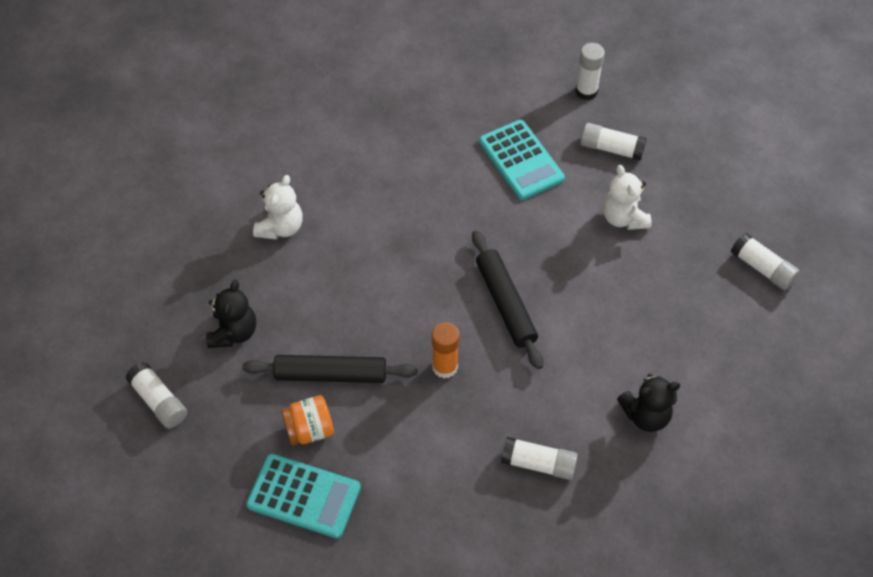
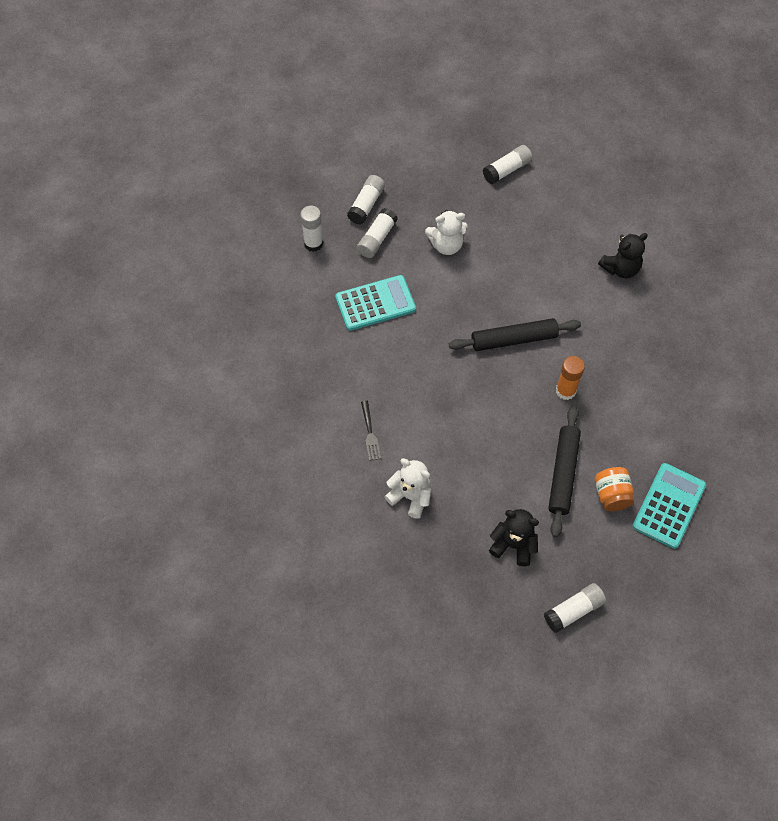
camera: 80 degrees left, 5 degrees up
(353, 179) = (370, 433): none -> black fork
(538, 464) = (653, 343): white glue stick -> white glue stick (366, 205)
(646, 415) = (620, 268): black teddy bear -> black teddy bear turned 60 degrees clockwise

